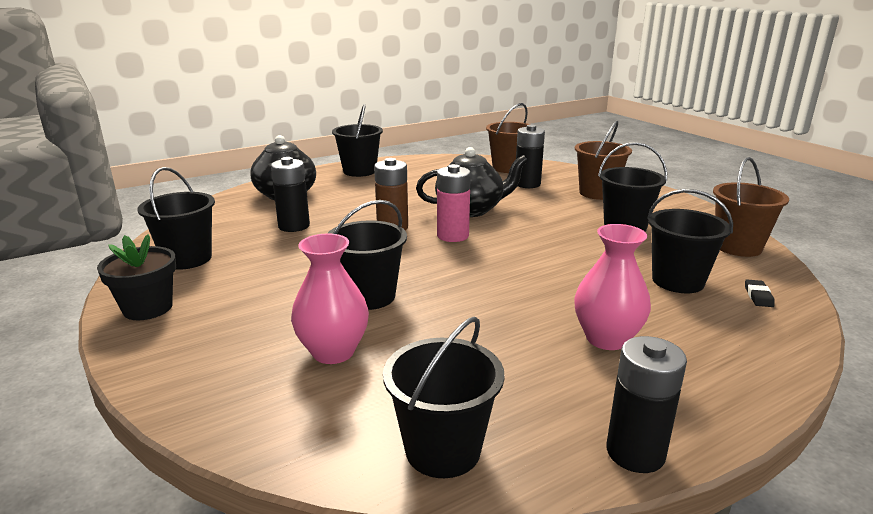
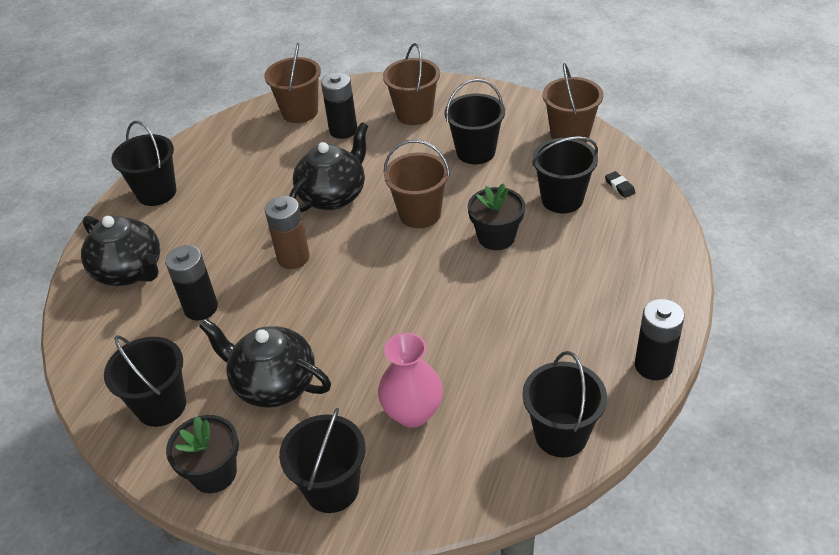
camera: 35 degrees left, 20 degrees up
(268, 282) = (273, 384): none -> black teapot
(369, 296) = (373, 347): black bucket -> black bucket (332, 488)
(452, 236) = (356, 239): pink battery -> none
(525, 241) = (420, 214): none -> brown bucket
(575, 279) = (496, 237): none -> black flower pot
(606, 339) = (567, 286): pink vase -> none

